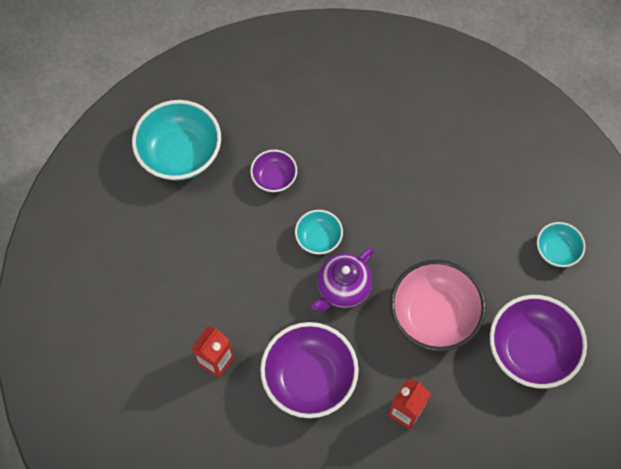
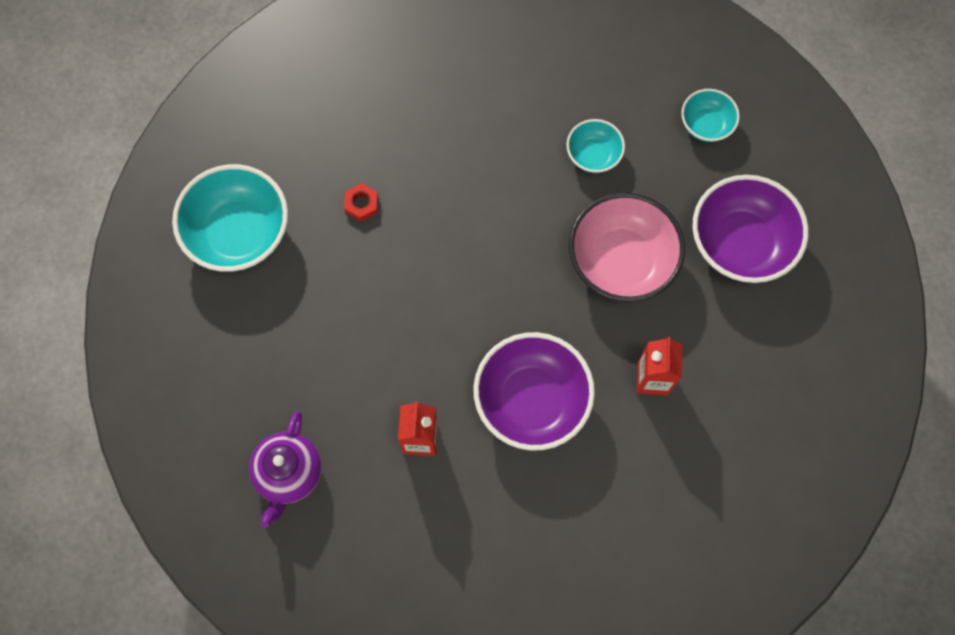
camera: 30 degrees left, 5 degrees up
(274, 178) = (362, 204): purple bowl -> red nut
(318, 238) = (450, 245): turquoise bowl -> turquoise bowl (593, 155)
(342, 288) = (509, 285): purple teapot -> purple teapot (289, 474)

